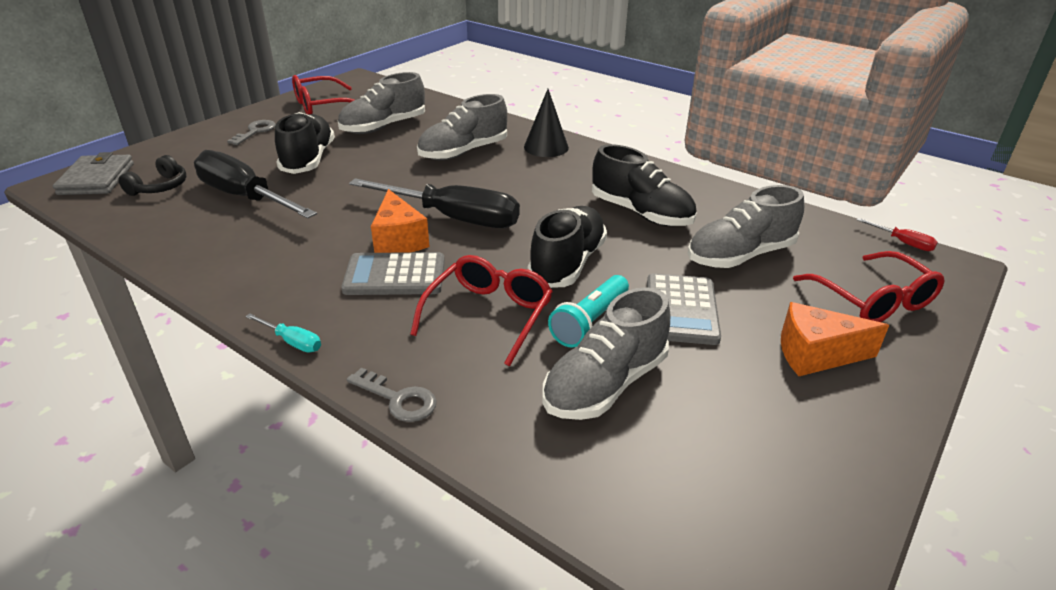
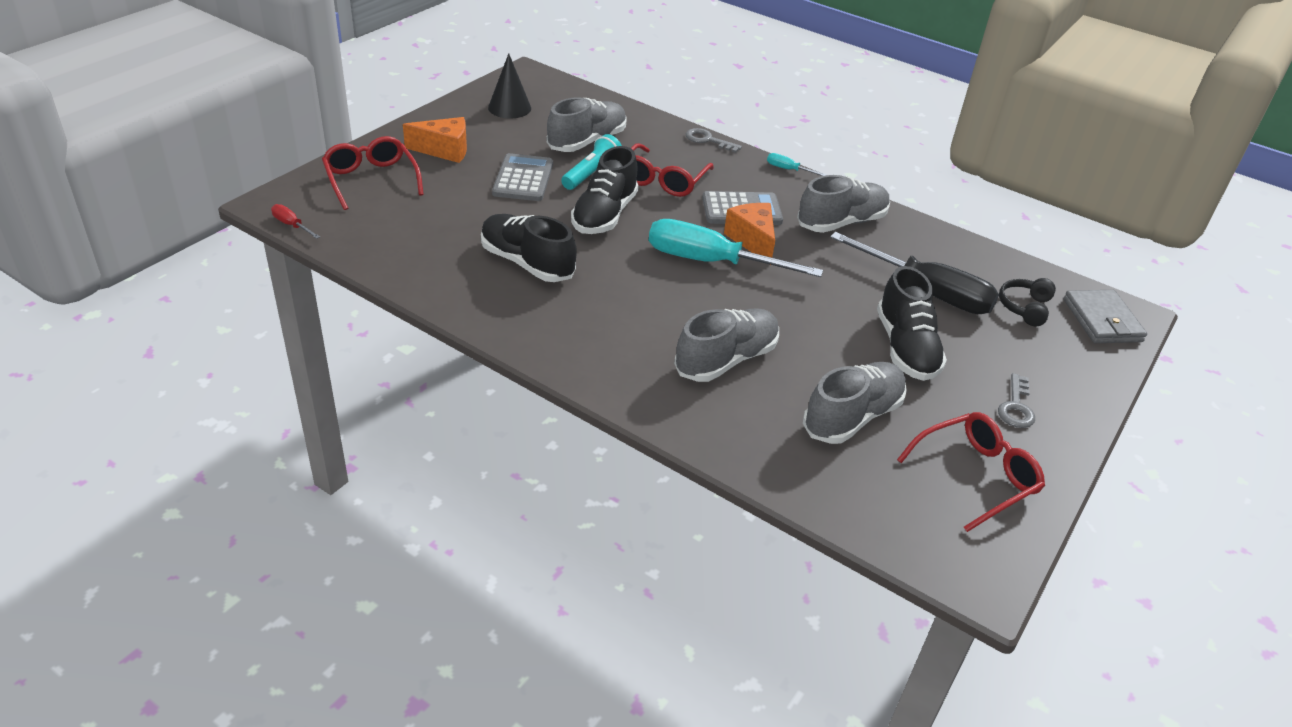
camera: 175 degrees right, 5 degrees up
(454, 218) = (710, 262): black screwdriver -> turquoise screwdriver
(546, 147) = (621, 369): black cone -> black cone (509, 108)
(740, 255) = (453, 217): grey shoe -> grey shoe (841, 222)

